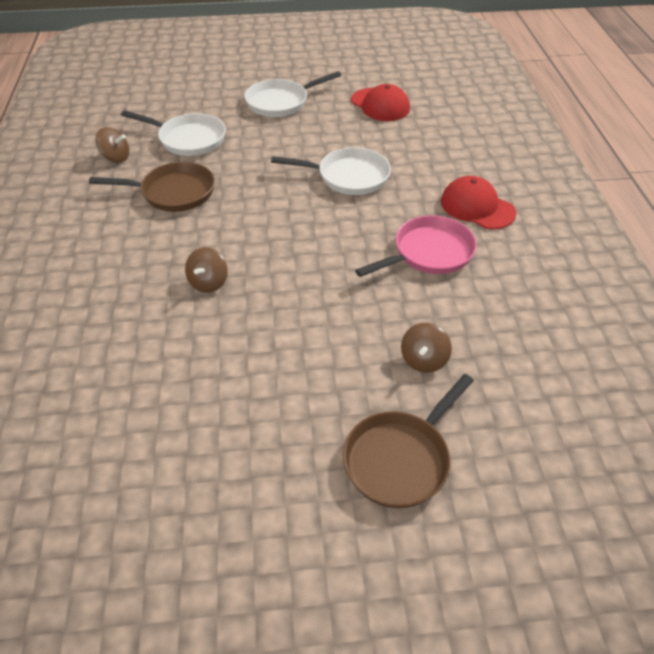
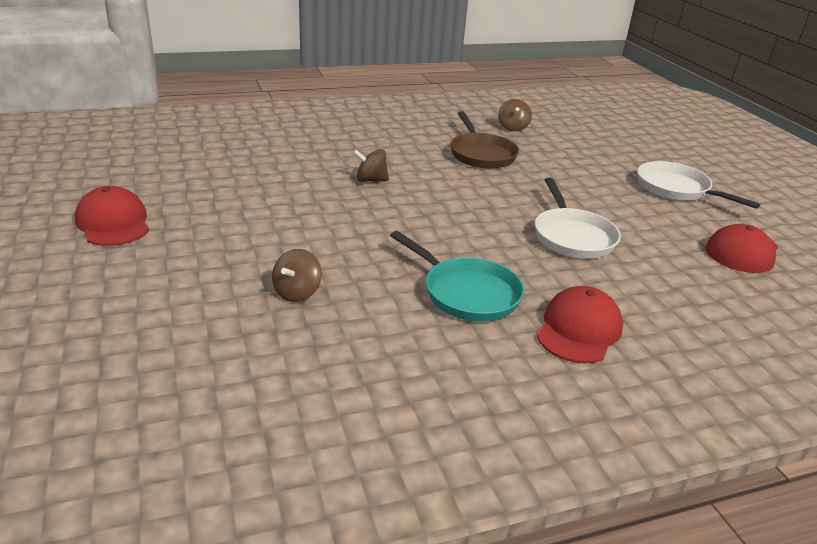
camera: 75 degrees right, 15 degrees down
(188, 139) = (565, 152): white pan -> none
(259, 531) = (113, 223): none -> red cap
(400, 459) = (173, 282): brown pan -> none
(423, 360) = (297, 293): brown spinning top -> brown spinning top turned 75 degrees counterclockwise
(429, 253) = (466, 293): pink pan -> turquoise pan

